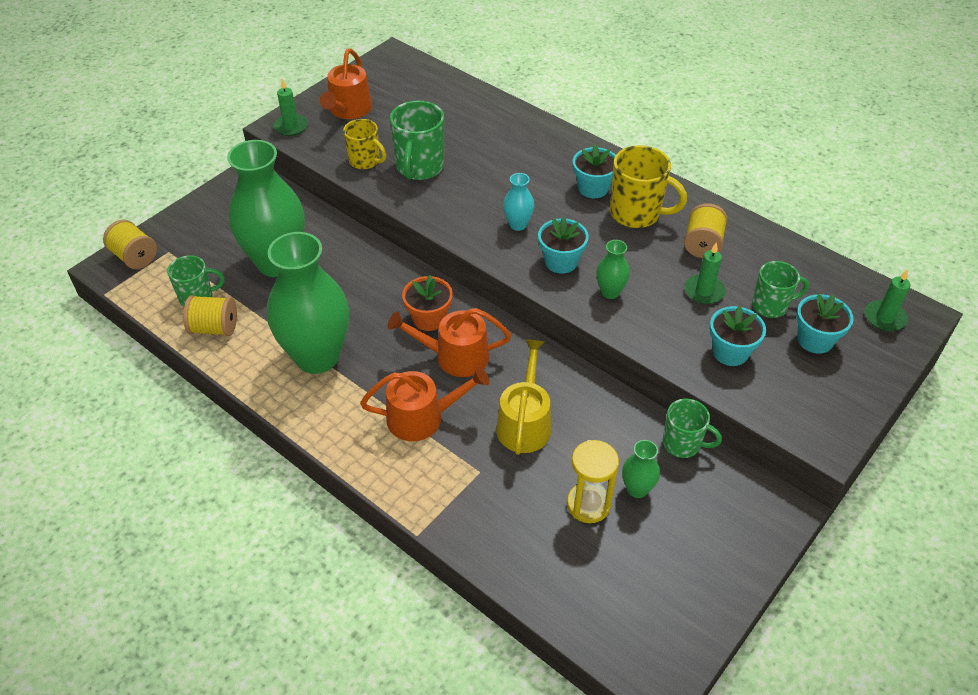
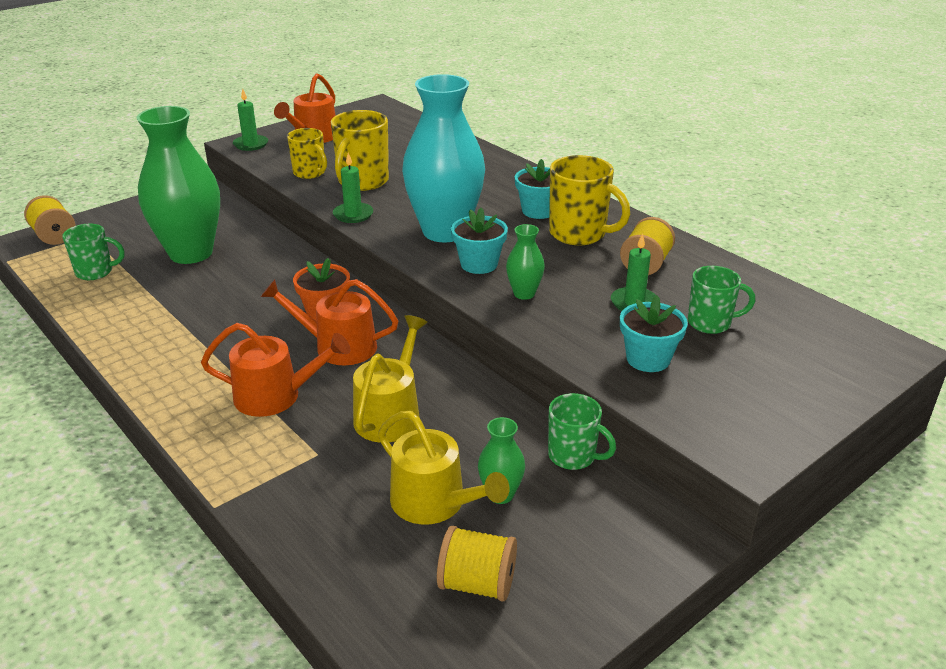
camera: 10 degrees right, 15 degrees down
(214, 328) = (97, 297): yellow spool -> yellow spool (477, 583)
(317, 357) = (189, 331): green vase -> none
(419, 167) = (362, 182): green mug -> yellow mug
(518, 224) = (445, 231): turquoise vase -> turquoise vase, size x2.35
(588, 504) = (434, 502): yellow hourglass -> yellow watering can
(815, 340) = (757, 358): turquoise flower pot -> none
(884, 318) = (850, 347): green candle -> green candle (353, 215)

